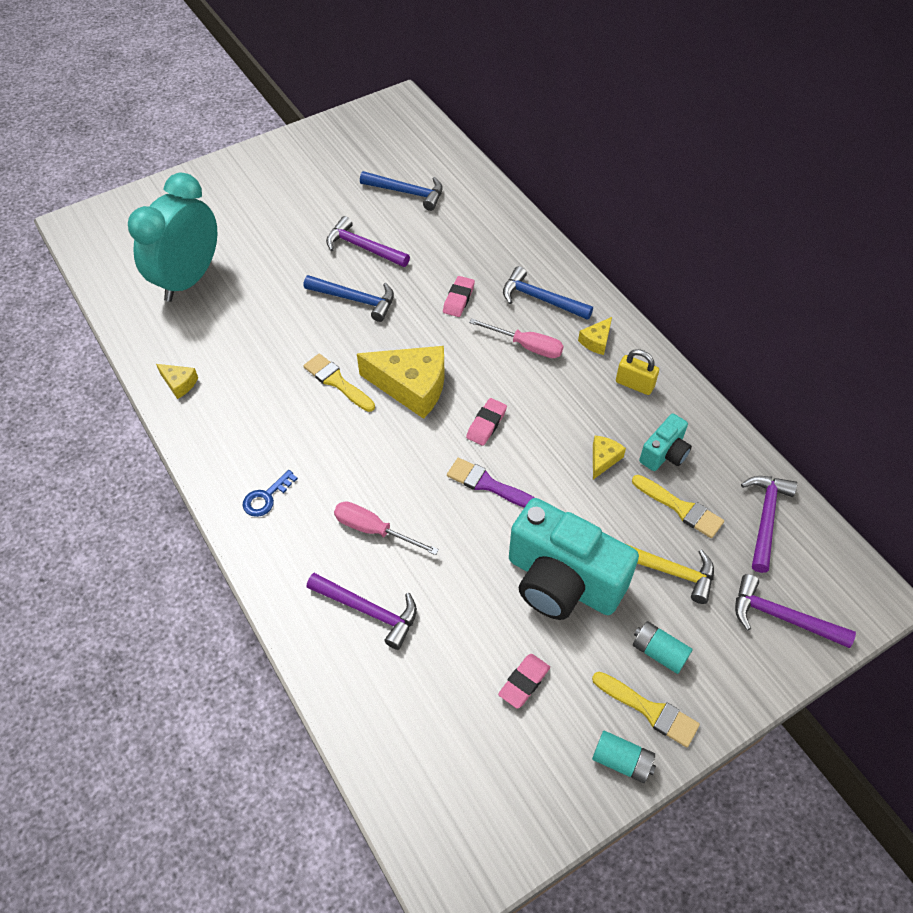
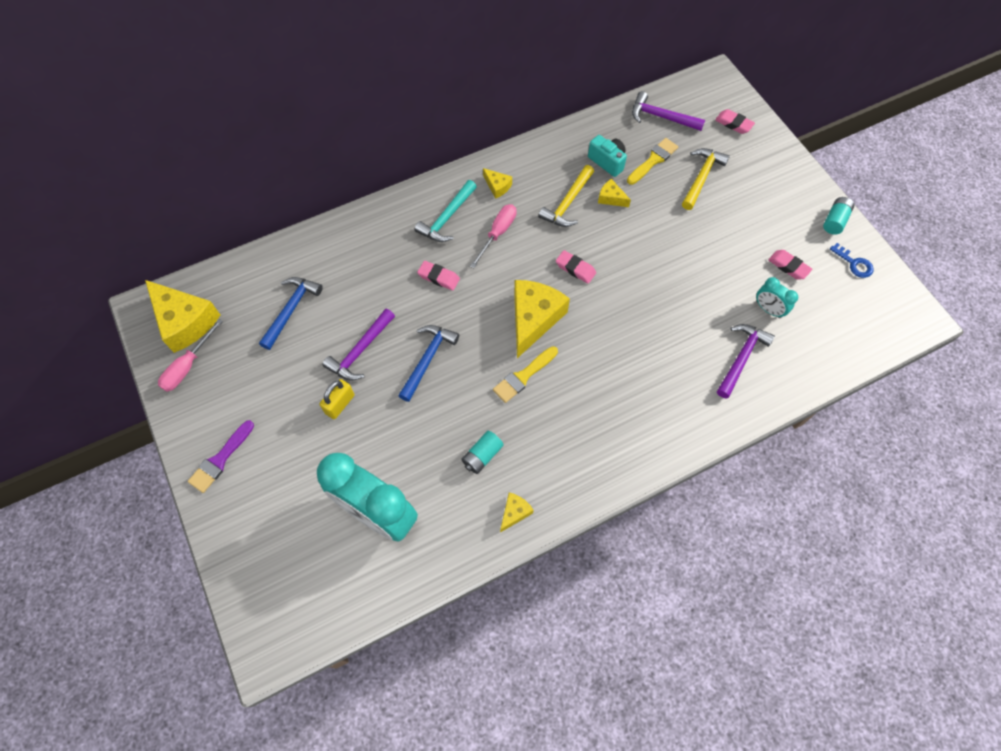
camera: 85 degrees left, 10 degrees up
(266, 497) = (642, 432): blue key -> blue key (854, 263)
(374, 530) = (672, 352): pink screwdriver -> pink screwdriver (188, 366)
(389, 127) = (185, 321): none -> yellow cheese
(447, 649) = (768, 309): none -> turquoise clock
(488, 484) = (632, 273): purple brush -> purple brush (220, 459)
(541, 299) = (447, 218): blue hammer -> turquoise hammer
(562, 582) = (713, 236): turquoise camera -> none
(586, 413) = (568, 203): none -> yellow hammer
(634, 384) = (543, 169): yellow padlock -> yellow padlock (340, 404)
(649, 710) = (801, 202): yellow brush -> none
(659, 652) = (761, 190): turquoise battery -> turquoise battery (482, 455)
(782, 617) = (733, 124): purple hammer -> pink eraser

